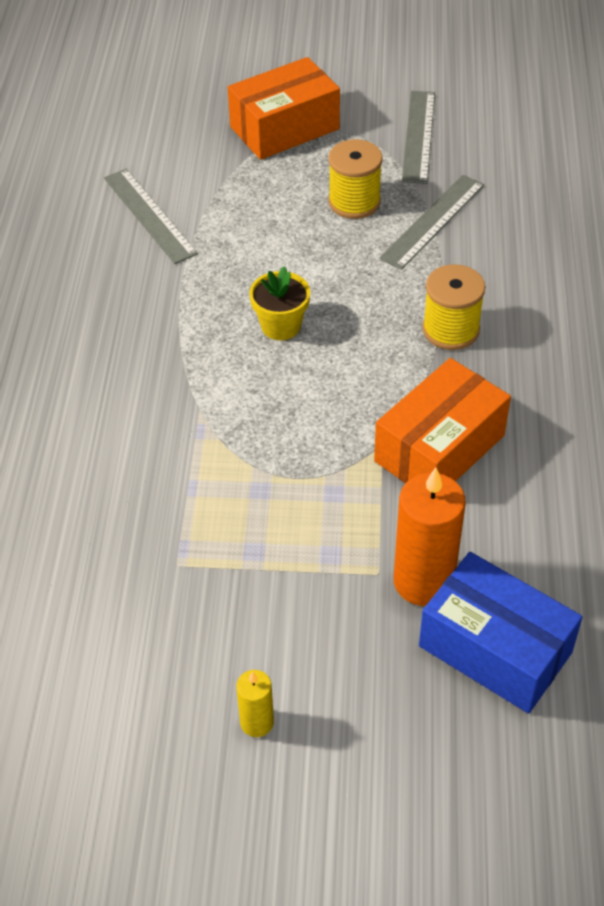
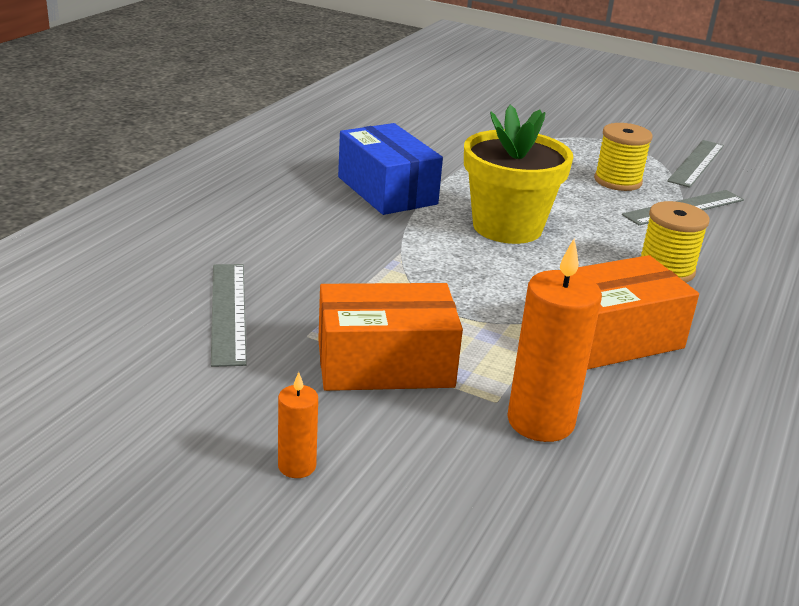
camera: 20 degrees right, 20 degrees down
(149, 215) = (438, 147): grey ruler -> grey ruler (228, 312)
(257, 722) = (297, 466): yellow candle -> orange candle
(281, 326) = (507, 227): yellow flower pot -> yellow flower pot, size x1.87
(284, 128) = (581, 133): orange box -> orange box (385, 364)
(495, 649) = (590, 498): blue box -> blue box (387, 190)

